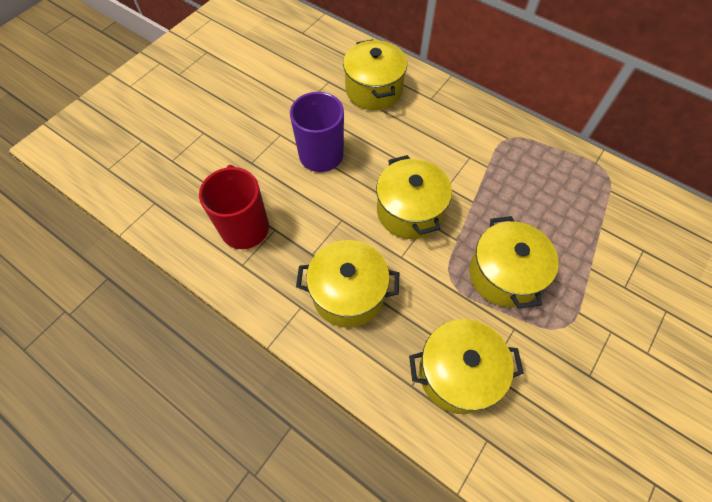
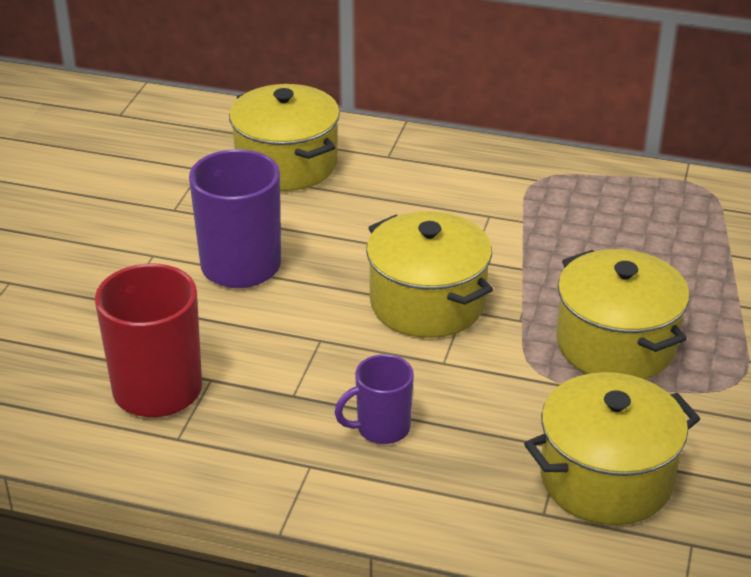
camera: 20 degrees left, 25 degrees down
(348, 294) = (381, 428): yellow pot -> purple mug

